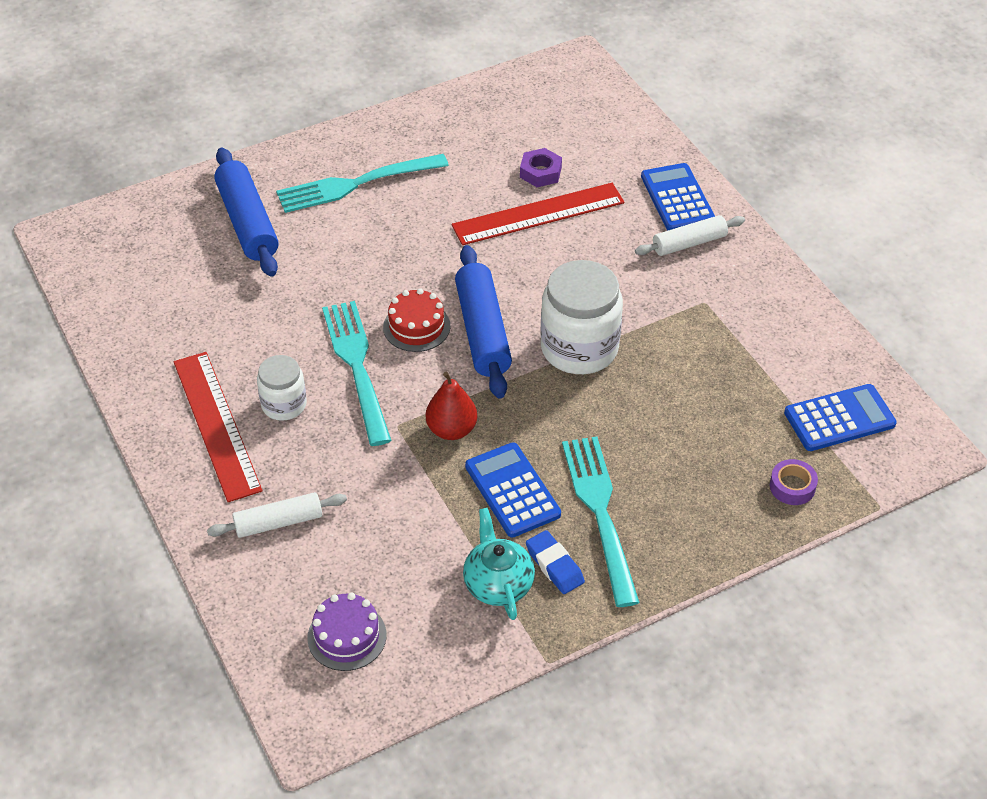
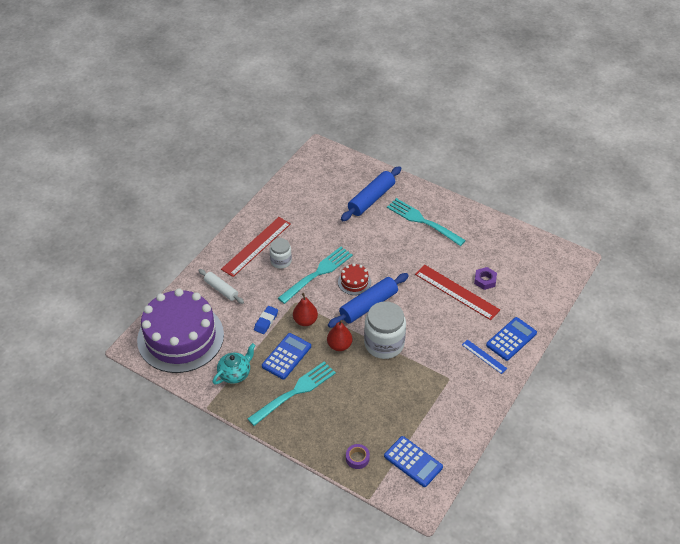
camera: 60 degrees right, 0 degrees up
(347, 636) = (180, 337): purple cake -> purple cake, size x2.47
(541, 407) = (339, 345): none -> red pear
(554, 565) = (256, 388): blue eraser -> blue eraser (266, 321)
(689, 243) = (484, 356): white rolling pin -> blue ruler

